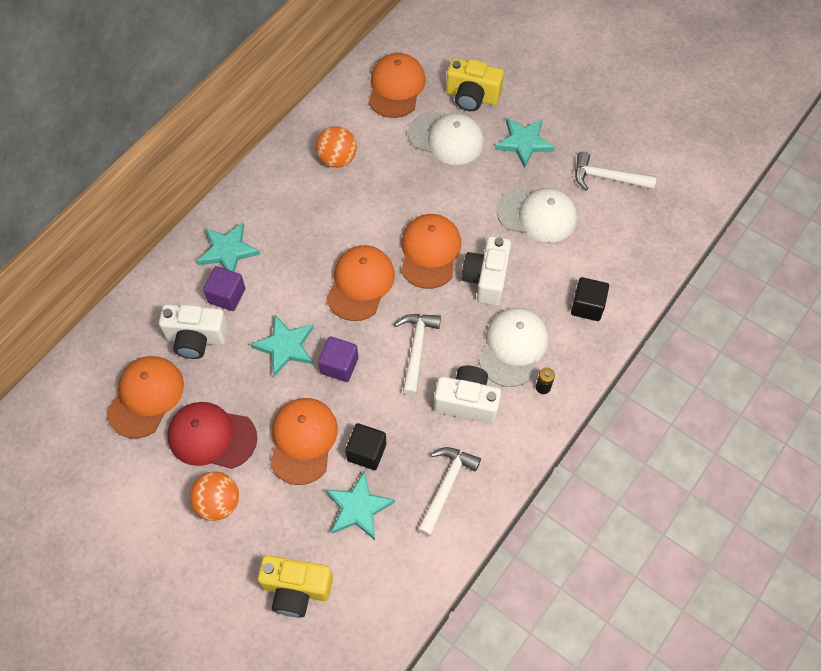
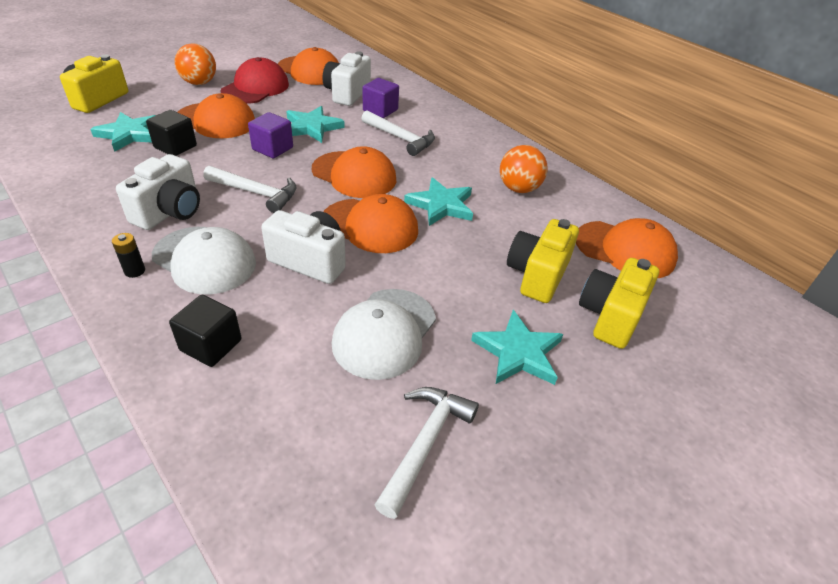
camera: 100 degrees right, 20 degrees down
(228, 251) = (426, 117): turquoise star -> turquoise star (441, 205)
(446, 138) = (537, 275): white cap -> yellow camera
(446, 486) = (97, 180): white hammer -> white hammer (401, 138)

